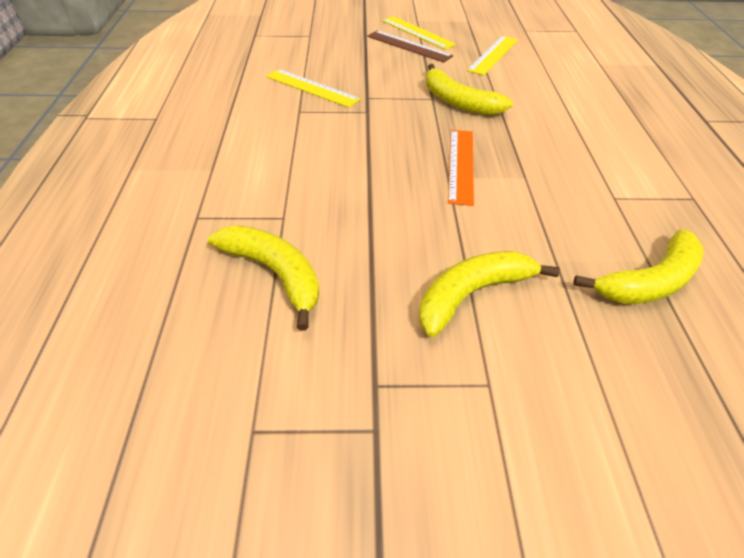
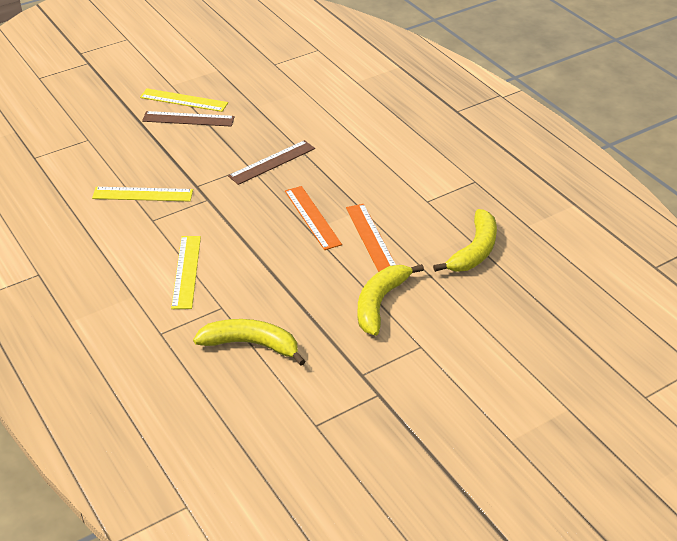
camera: 30 degrees left, 5 degrees down
(458, 102) = (272, 162): yellow banana -> brown ruler
(493, 55) = (266, 103): yellow ruler -> yellow ruler (186, 271)
(515, 210) = (370, 237): none -> orange ruler

